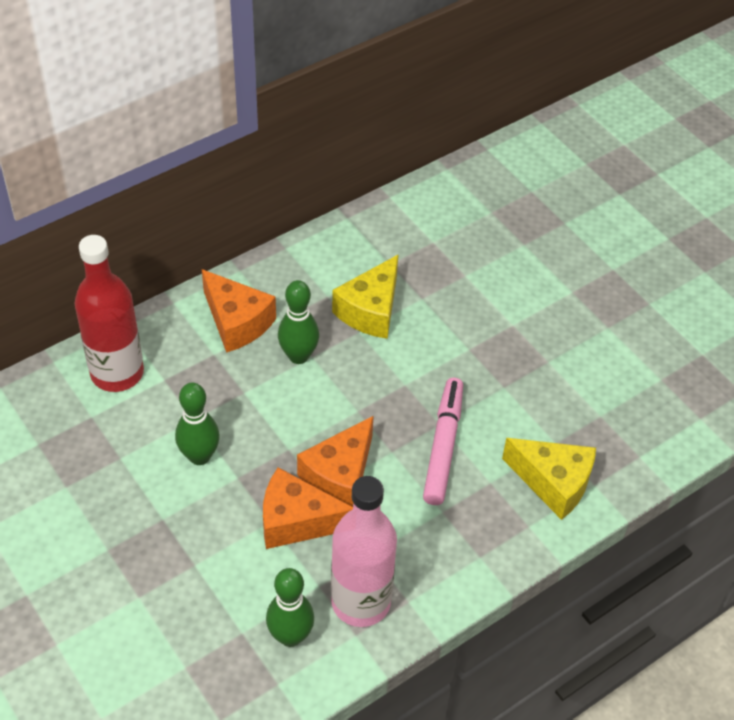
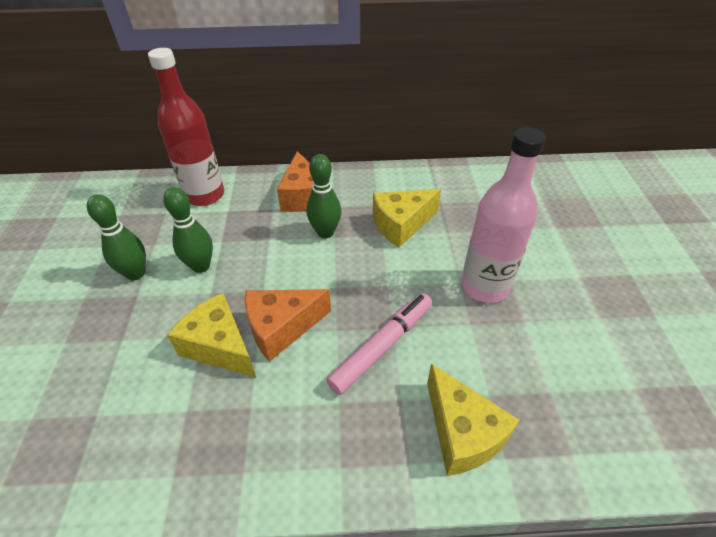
camera: 35 degrees right, 5 degrees down
(290, 636) = (124, 442): green bowling pin -> green bowling pin (136, 273)
(297, 521) = (219, 346): orange cheese -> yellow cheese
(361, 602) = (204, 446): pink bottle -> pink bottle (484, 286)

